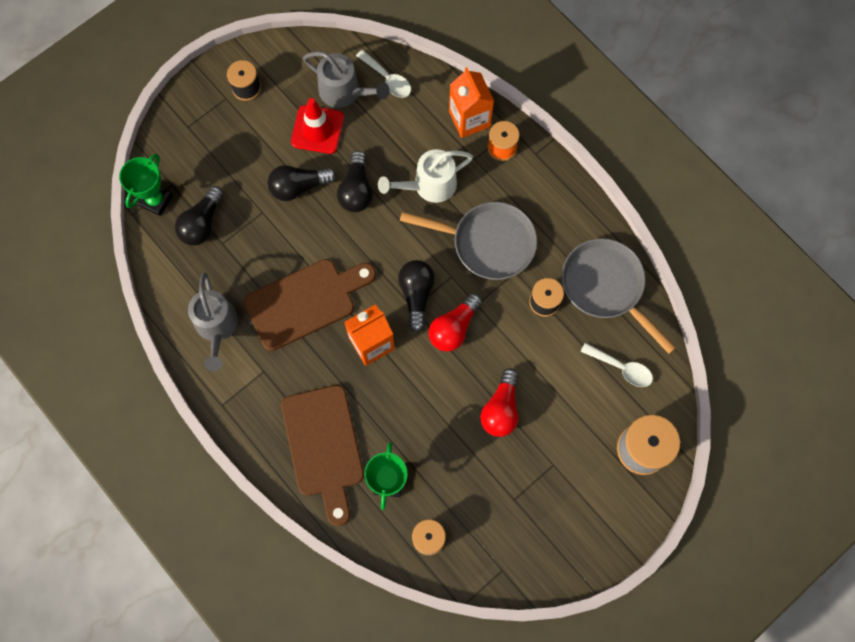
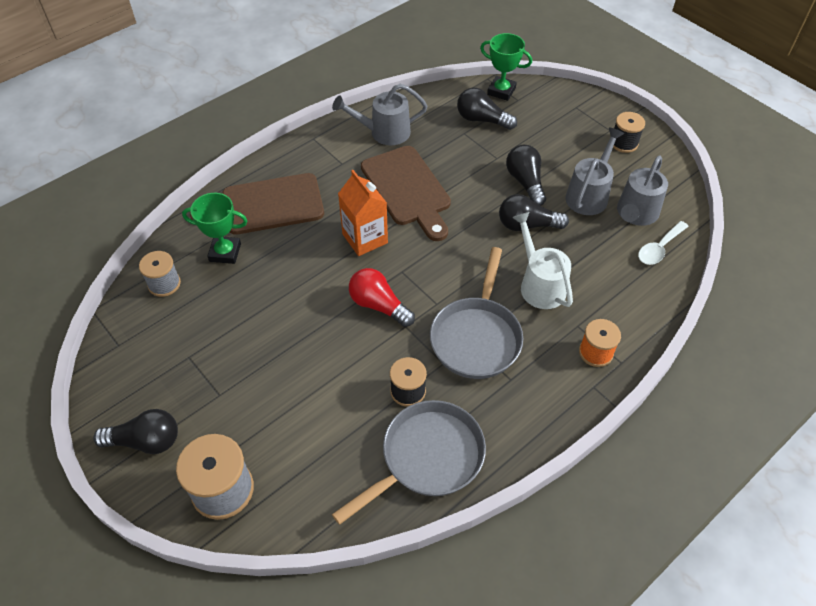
camera: 90 degrees right, 20 degrees down
(317, 129) = (589, 194): red traffic cone -> grey watering can
(416, 295) = (415, 274): black light bulb -> black light bulb (145, 441)
(469, 119) = (626, 321): orange carton -> none
(501, 409) = (287, 346): red light bulb -> none
(621, 368) = (324, 470): white spoon -> none

